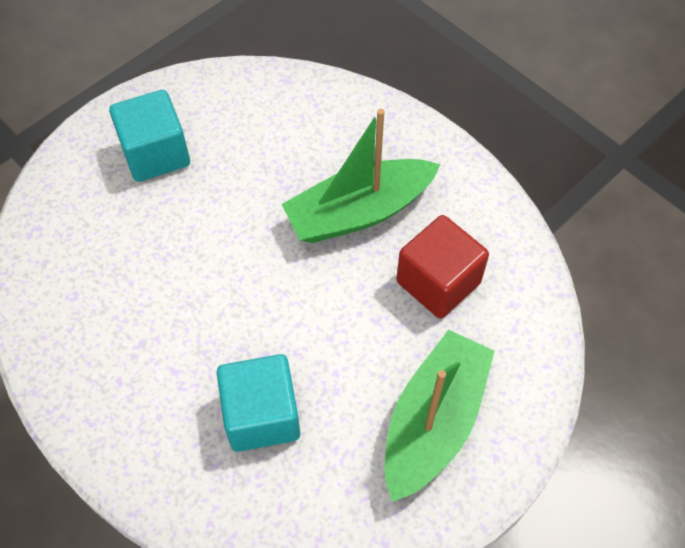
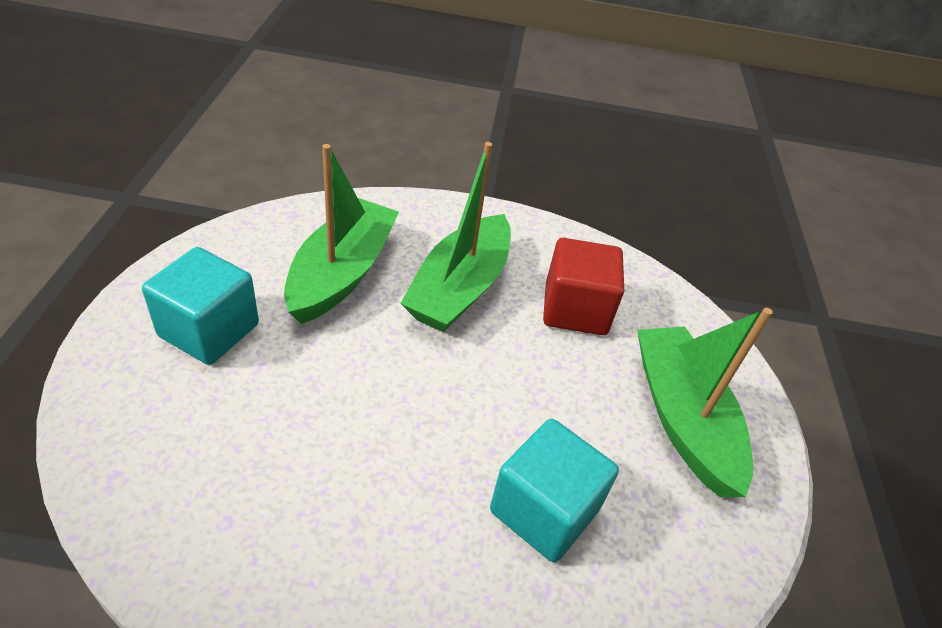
camera: 45 degrees left, 15 degrees down
(280, 152) = (342, 273): none -> green boat

